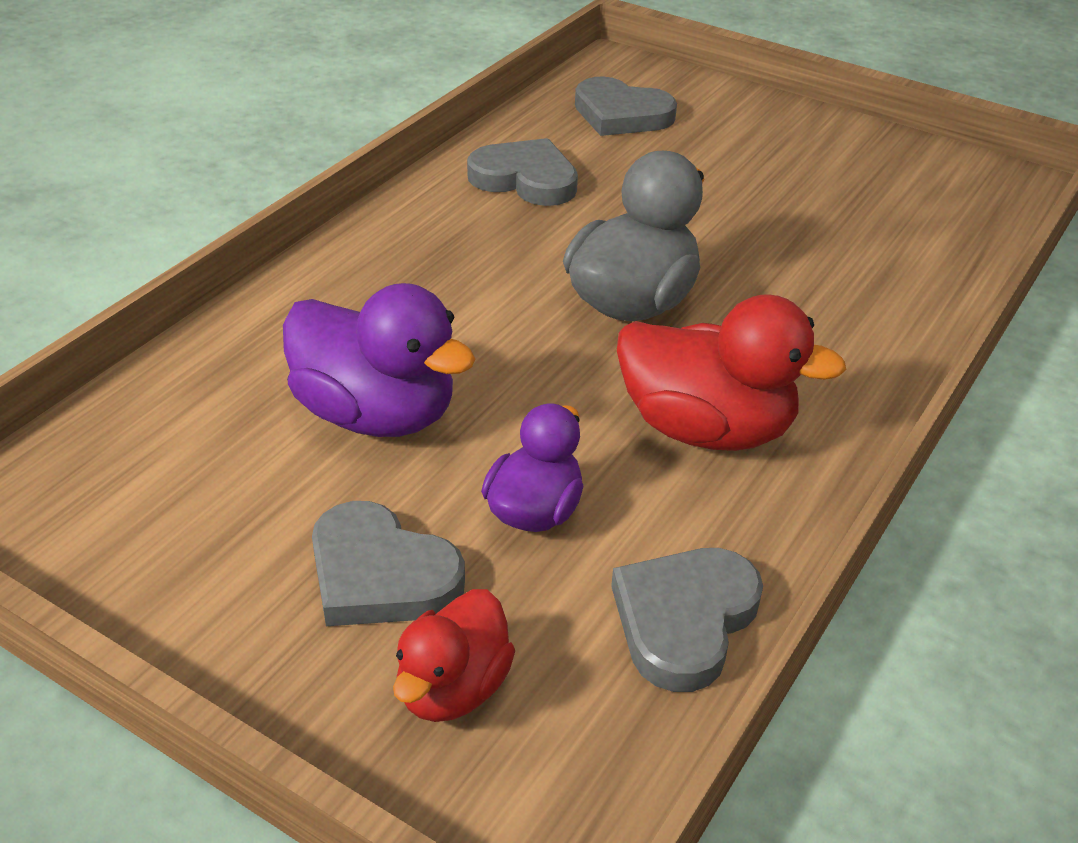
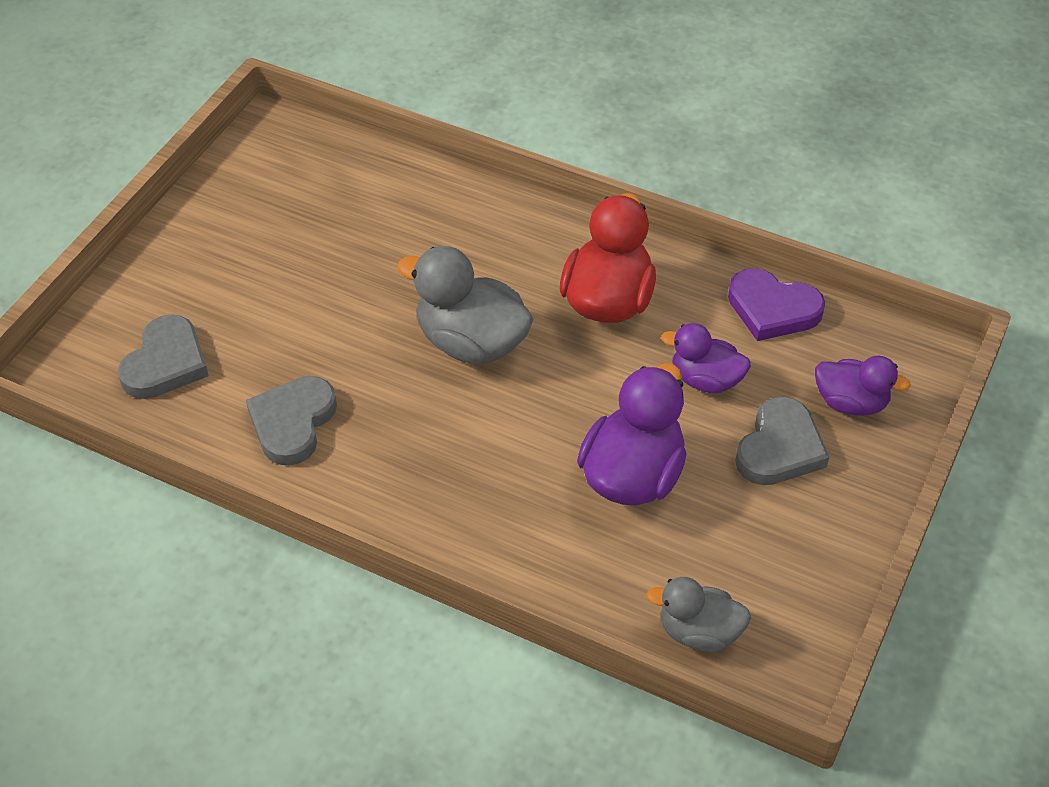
camera: 95 degrees left, 10 degrees up
(106, 440) = (698, 632): none -> grey duck
(453, 688) = (851, 403): red duck -> purple duck
(684, 620) = (772, 309): grey heart -> purple heart

